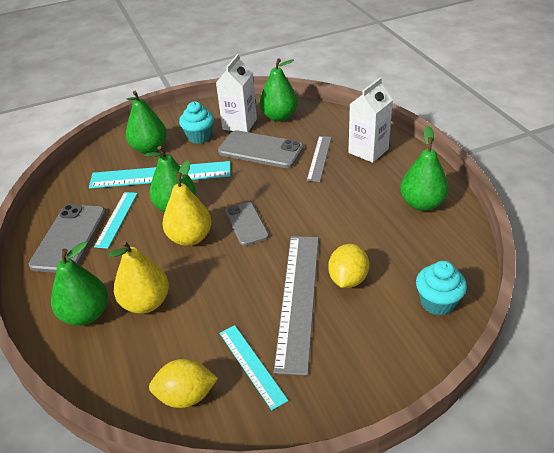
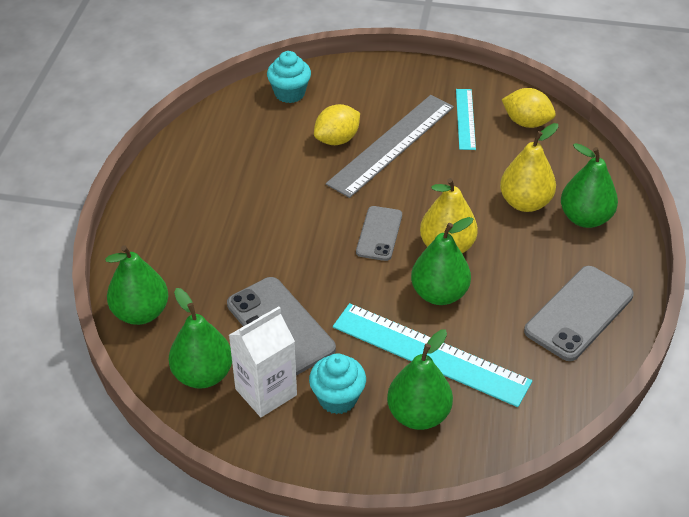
camera: 150 degrees left, 5 degrees up
(116, 219) = (515, 313): turquoise ruler -> none
(319, 158) = (228, 275): grey ruler -> none
(368, 151) = (166, 254): white carton -> none
(422, 204) = (196, 168): green pear -> green pear (141, 313)

